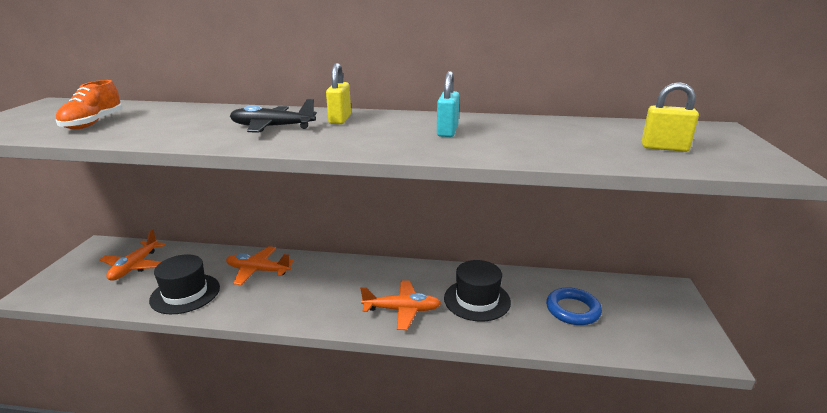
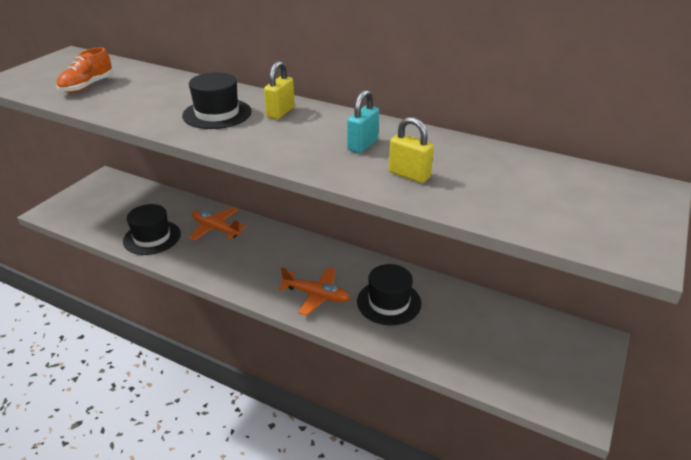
camera: 20 degrees right, 10 degrees up
(134, 266) = (124, 203): orange plane -> none
(272, 127) = (217, 114): black plane -> black hat
(572, 310) = (474, 335): blue ring -> none
(664, 148) = (555, 206): yellow padlock -> yellow padlock (409, 175)

